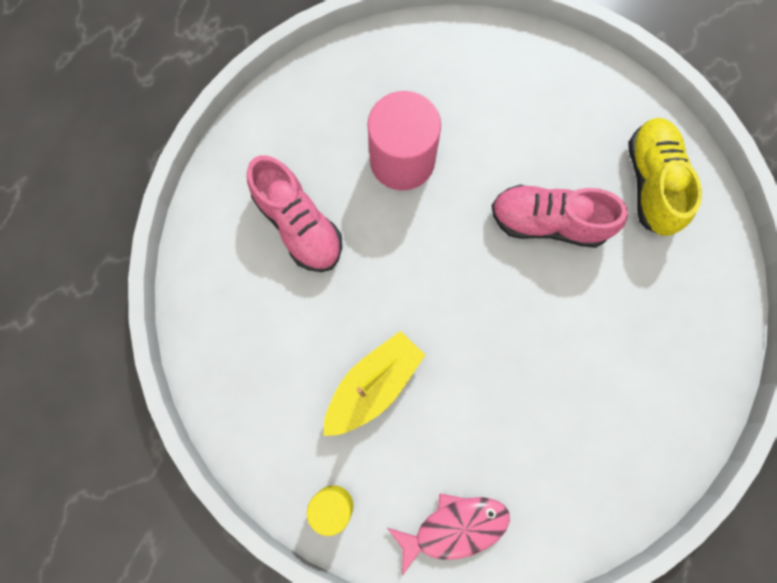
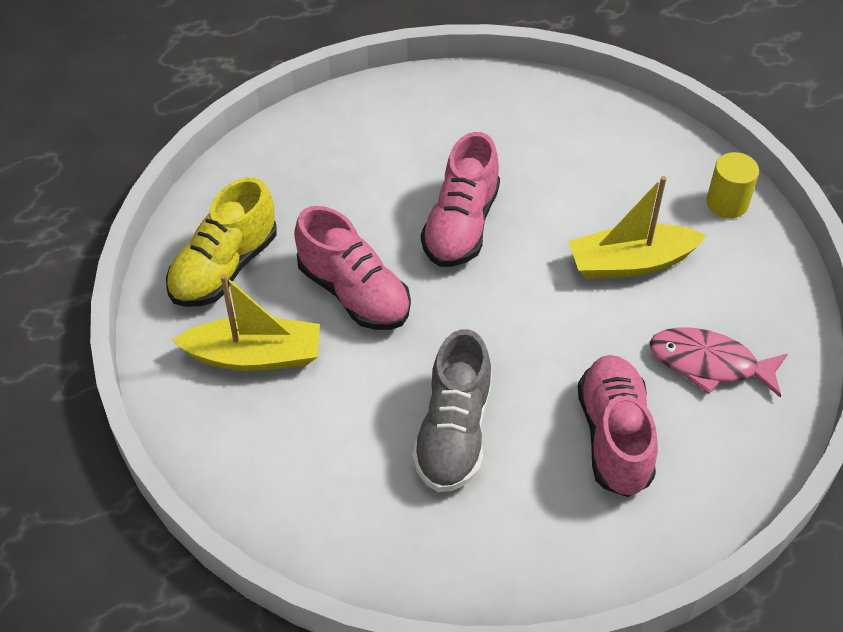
camera: 145 degrees left, 25 degrees down
(402, 160) = (453, 433): pink cylinder -> grey shoe
(454, 528) = (628, 139): pink fish -> pink fish (709, 364)
(521, 335) = (461, 225): none -> pink shoe
(570, 131) = (254, 356): none -> yellow boat

